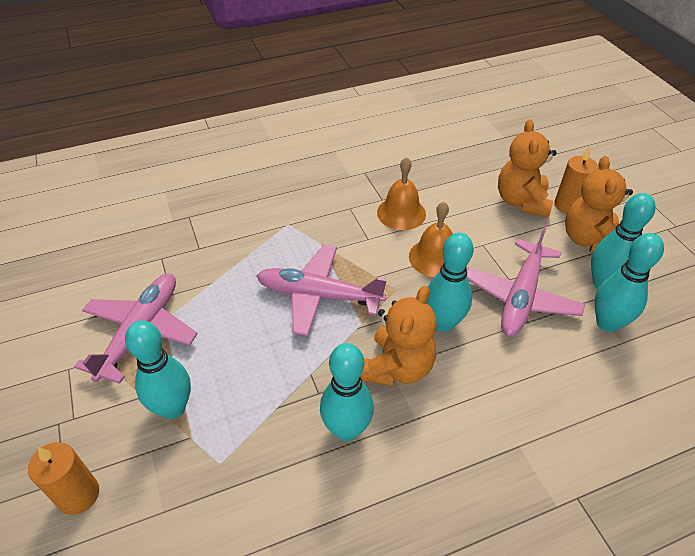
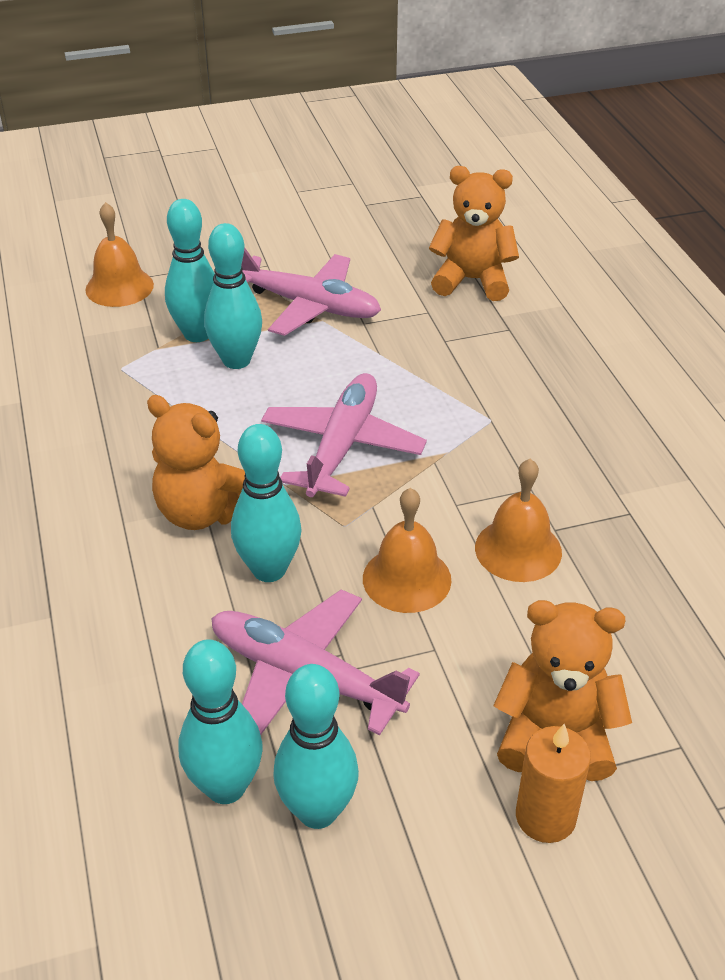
camera: 95 degrees right, 5 degrees down
(78, 495) = (119, 287): orange candle -> orange bell
(346, 429) = (128, 460): turquoise bowling pin -> turquoise bowling pin (236, 360)
(589, 240) = (436, 824): orange teddy bear -> orange teddy bear (472, 281)

